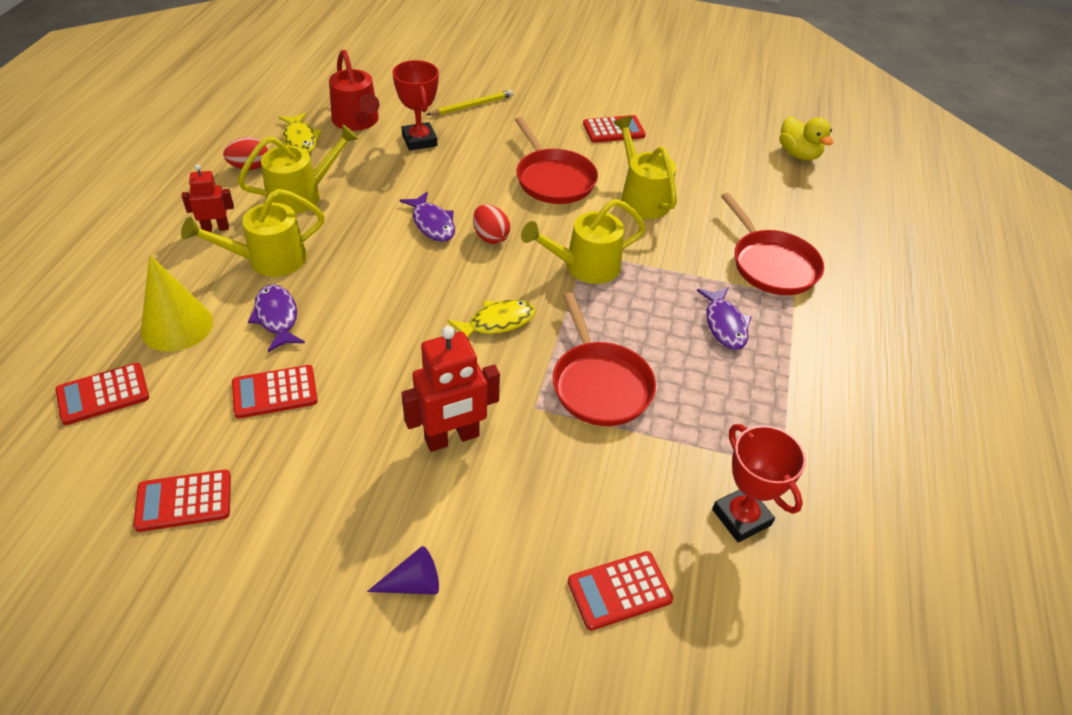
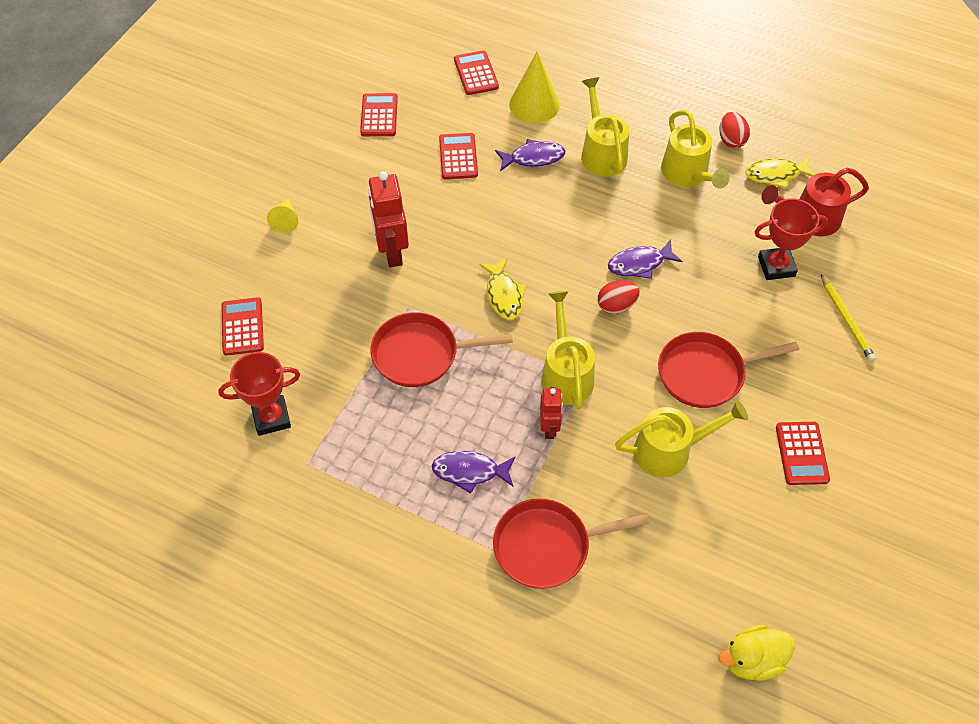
camera: 105 degrees right, 10 degrees up
(215, 228) = (645, 121): red robot -> red robot (549, 428)
(413, 583) = (285, 220): purple cone -> yellow cone

